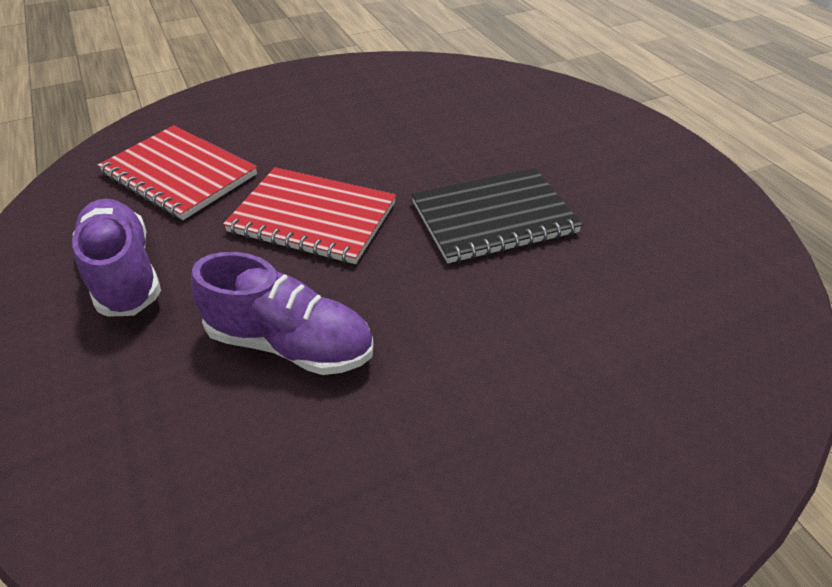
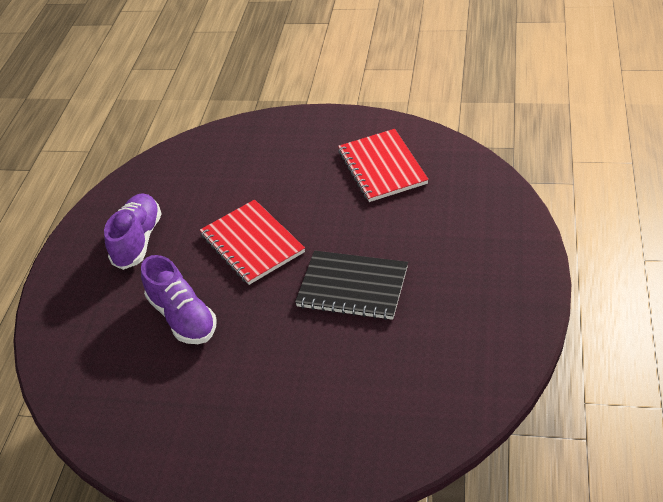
camera: 40 degrees right, 0 degrees up
(179, 174) = (205, 182): red notebook -> red notebook (382, 167)

